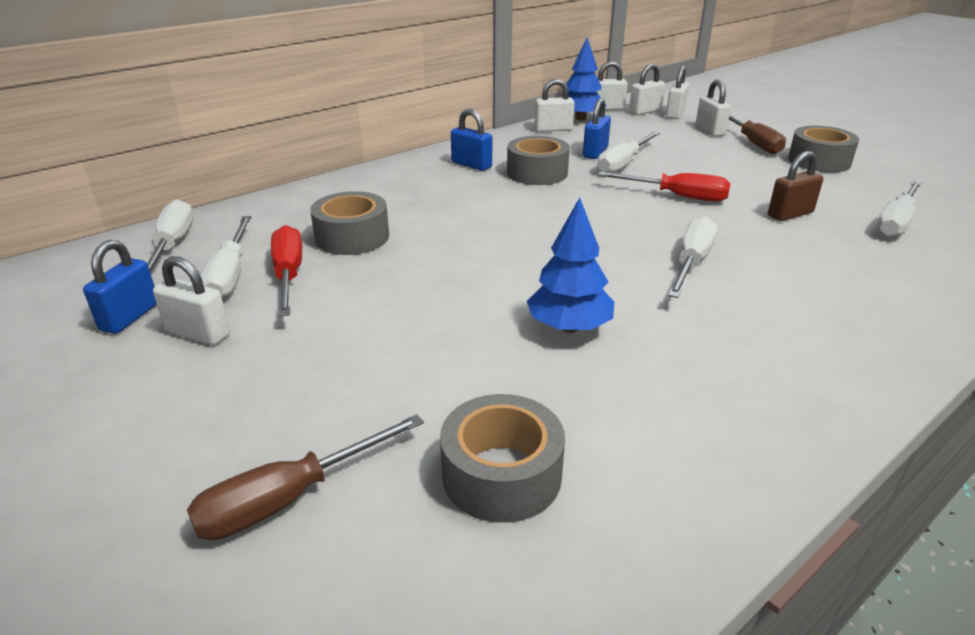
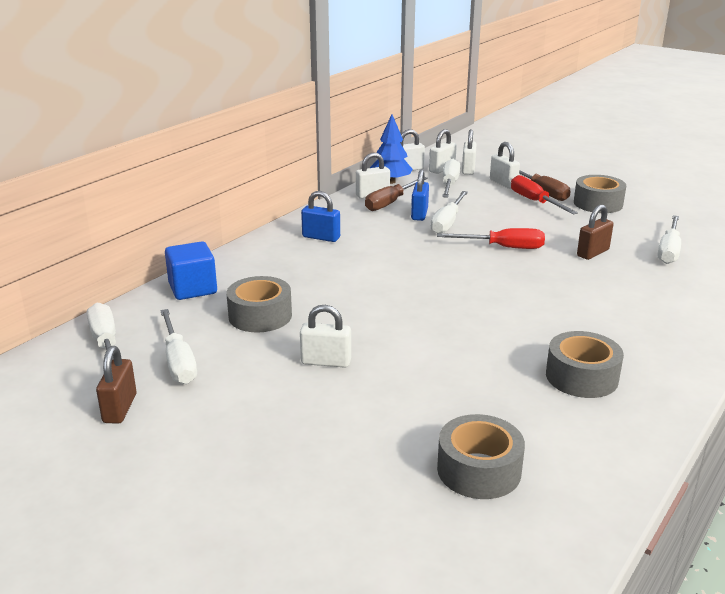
camera: 15 degrees left, 5 degrees down
(130, 317) = (120, 408): blue padlock -> brown padlock
(198, 333) = (189, 412): white padlock -> white padlock (326, 362)
(289, 275) = (229, 355): red screwdriver -> red screwdriver (535, 201)
(289, 498) = (345, 511): brown screwdriver -> brown screwdriver (390, 203)
(302, 201) = (193, 289): none -> blue cube
(537, 173) = (381, 239): grey tape -> grey tape (581, 377)
(569, 327) = (472, 364): blue tree -> none
(691, 263) = (537, 302): white screwdriver -> white screwdriver (449, 184)

